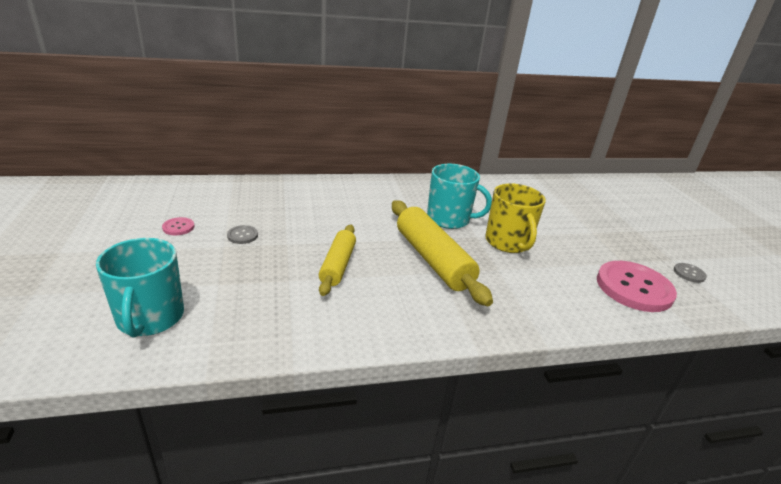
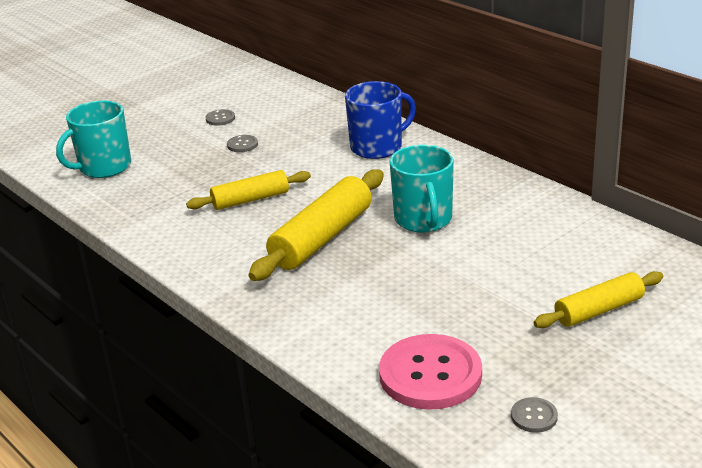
camera: 65 degrees right, 0 degrees up
(178, 227) = (220, 118): pink button -> grey button
(335, 195) = (377, 147): none -> blue mug
(508, 242) = (422, 268): yellow mug -> none
(592, 216) = (598, 310): none -> yellow rolling pin

